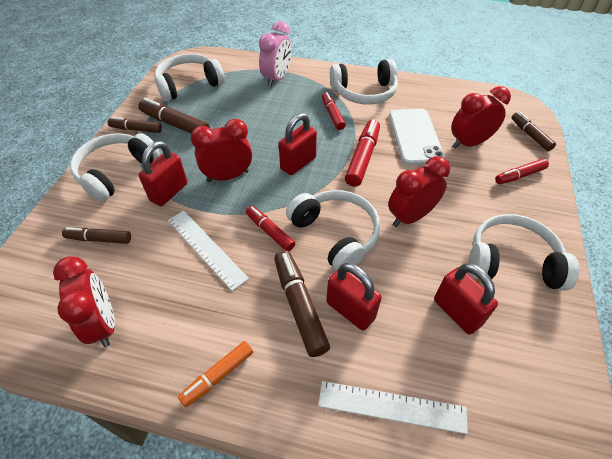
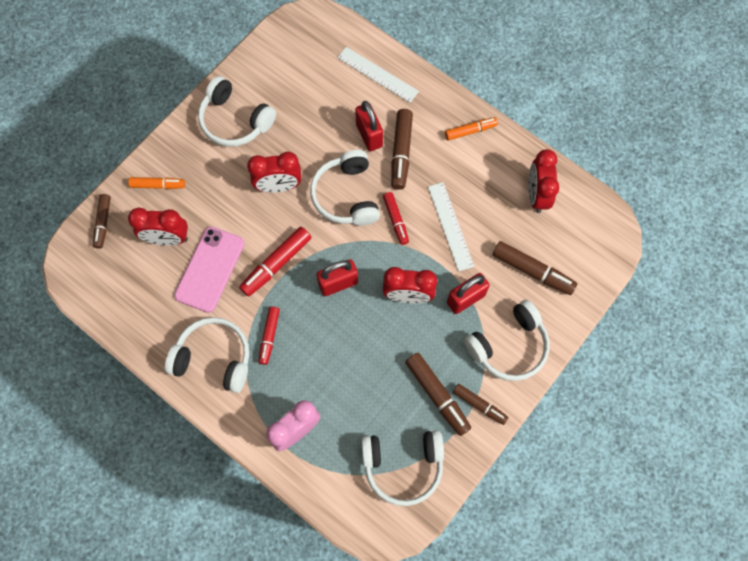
camera: 155 degrees left, 20 degrees up
(99, 239) = (532, 271): brown marker -> brown marker, size x1.54
(415, 136) = (210, 269): white phone -> pink phone
(457, 312) = (301, 105): red padlock -> none
(519, 175) = (158, 185): red marker -> orange marker

